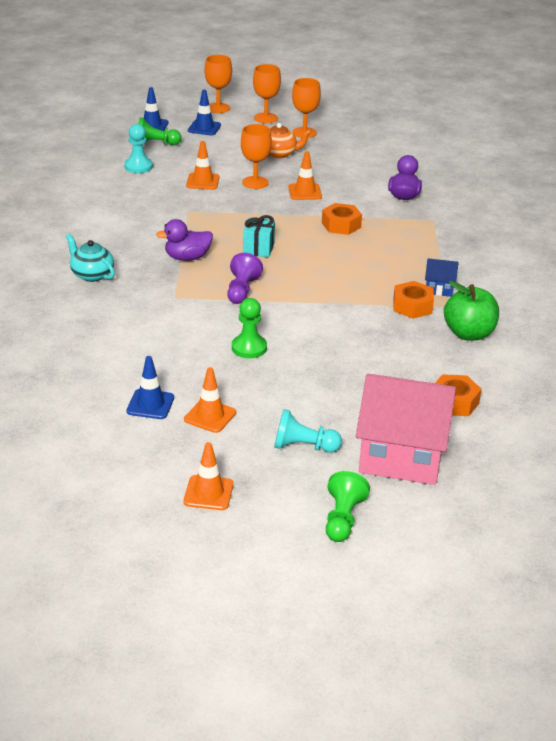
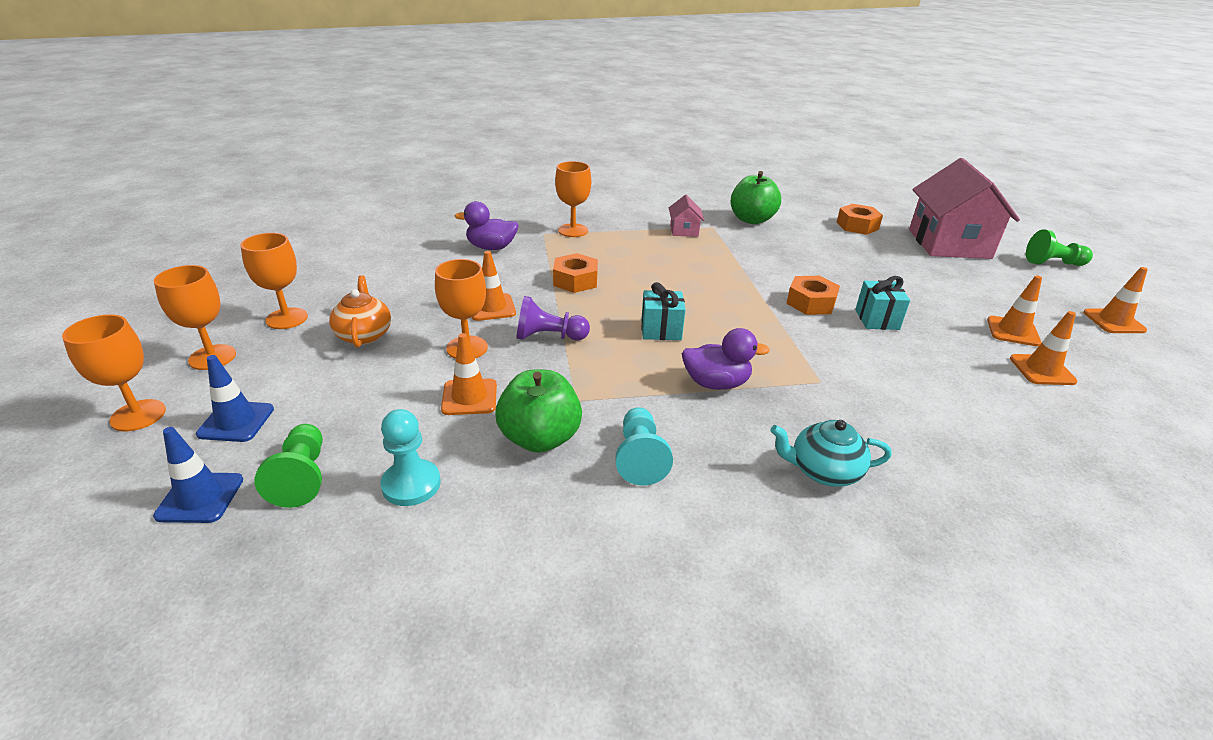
camera: 100 degrees left, 0 degrees up
(91, 274) = (823, 471): turquoise teapot -> turquoise teapot turned 60 degrees clockwise
(150, 404) = (1042, 370): blue traffic cone -> orange traffic cone
(158, 198) = (540, 438): none -> green apple
(187, 258) = (716, 383): purple duck -> purple duck turned 60 degrees counterclockwise
(242, 290) = (767, 333): purple pawn -> purple pawn (549, 337)
(249, 348) = (877, 319): green pawn -> turquoise gift
(303, 446) = (992, 282): turquoise pawn -> turquoise pawn (640, 457)
(412, 306) = (725, 241): orange nut -> orange nut (810, 303)
(438, 233) = (573, 230): none -> orange goblet
(439, 288) = (684, 230): blue house -> pink house

